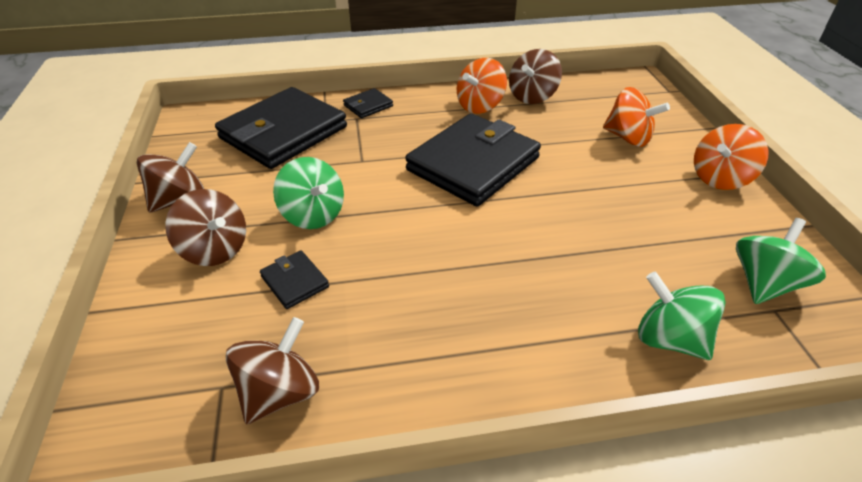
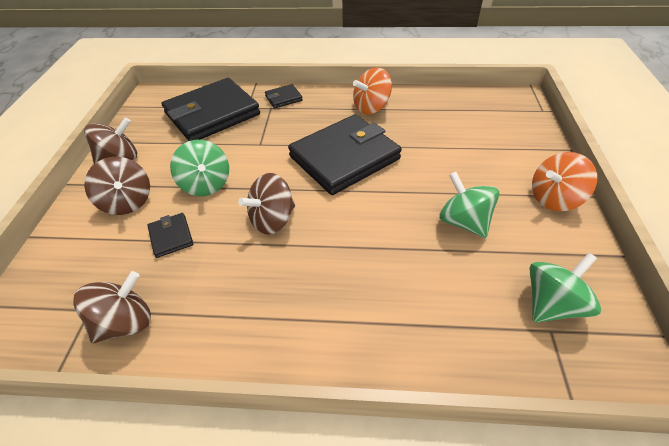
camera: 15 degrees right, 5 degrees up
(532, 96) = (418, 103): brown spinning top -> brown spinning top (272, 220)
(628, 138) = (486, 150): orange spinning top -> none
(669, 338) = (442, 339): green spinning top -> green spinning top (463, 221)

